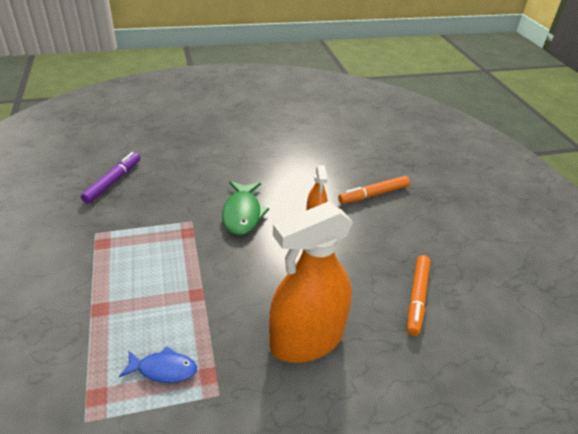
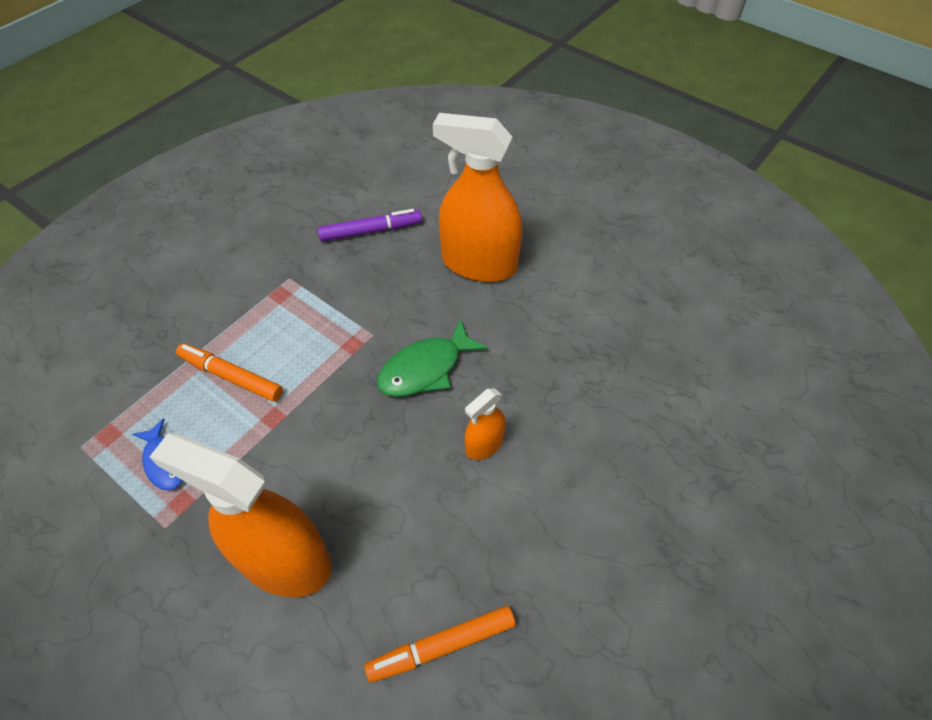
camera: 55 degrees right, 15 degrees up
(199, 159) = (479, 264): none -> orange spray bottle
(373, 194) = (601, 477): orange marker -> orange marker (231, 376)

